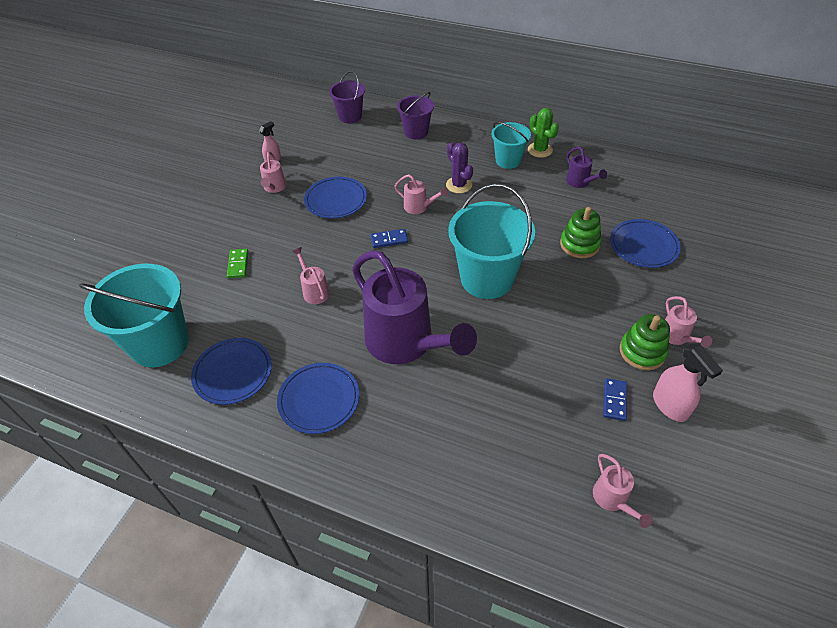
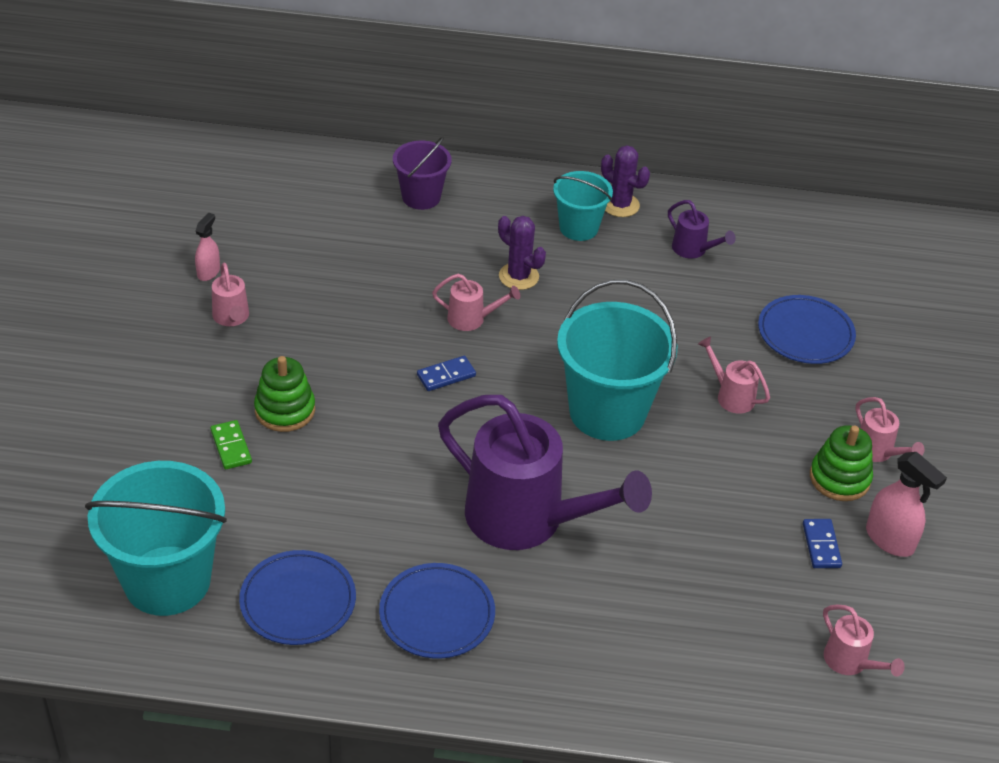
camera: 20 degrees left, 5 degrees down
(314, 290) = (365, 467): pink watering can -> pink watering can (731, 395)
(336, 200) = (339, 325): blue plate -> none
(350, 116) = (303, 181): purple bucket -> none
(540, 150) = (620, 205): green cactus -> purple cactus
(579, 244) = (719, 344): green stacking toy -> green stacking toy (285, 410)

